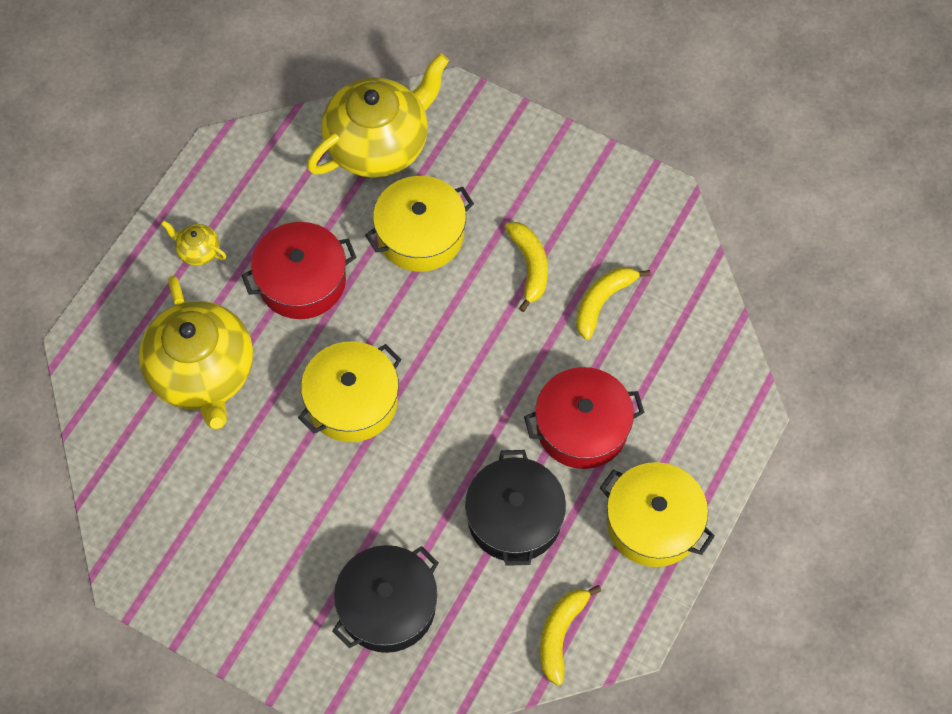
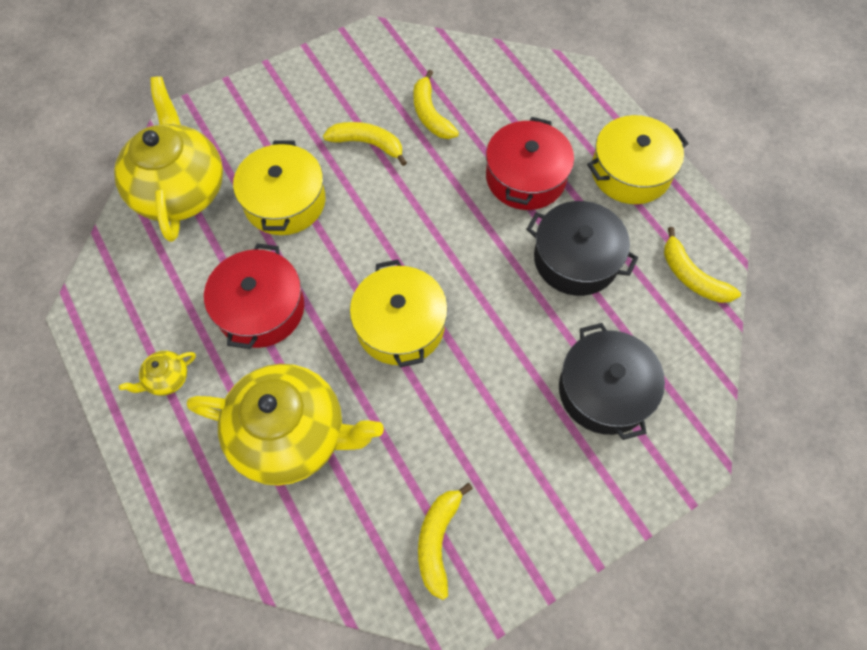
camera: 60 degrees left, 0 degrees up
(175, 535) = (438, 540): none -> yellow banana

